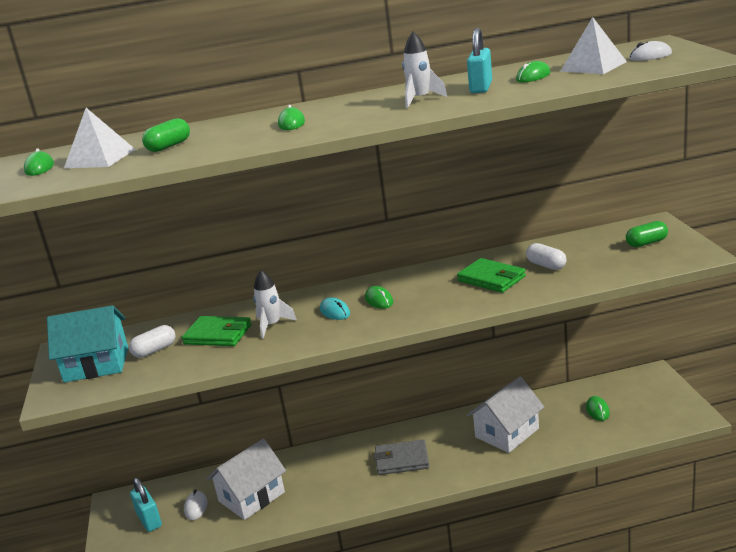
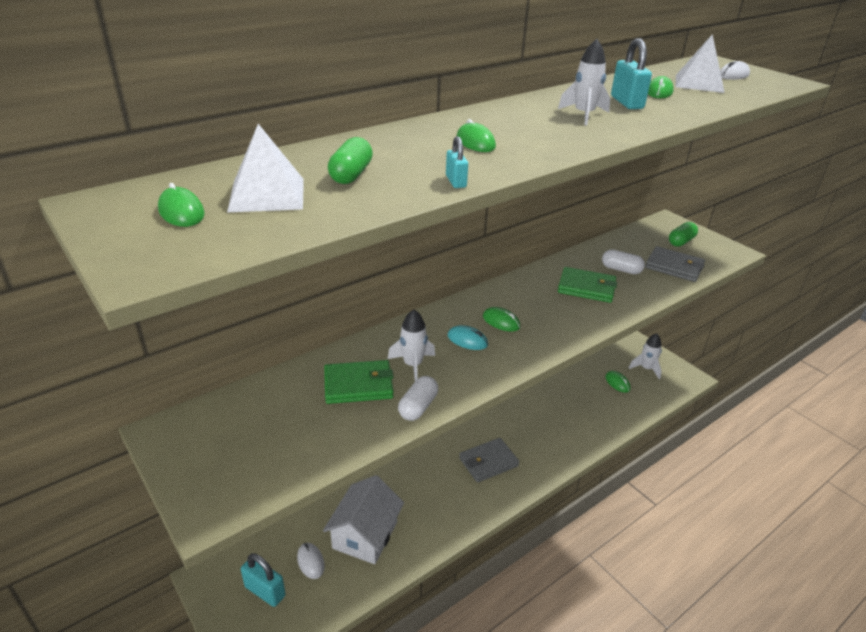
camera: 30 degrees left, 10 degrees up
(96, 364) = (232, 449): turquoise house -> none
(154, 350) = (295, 417): white capsule -> white capsule (418, 407)
(232, 150) = (456, 181): none -> turquoise padlock
(507, 433) = (561, 417): white house -> none
(609, 266) = (674, 267): none -> grey wallet
(645, 401) = (646, 368): none -> white rocket

